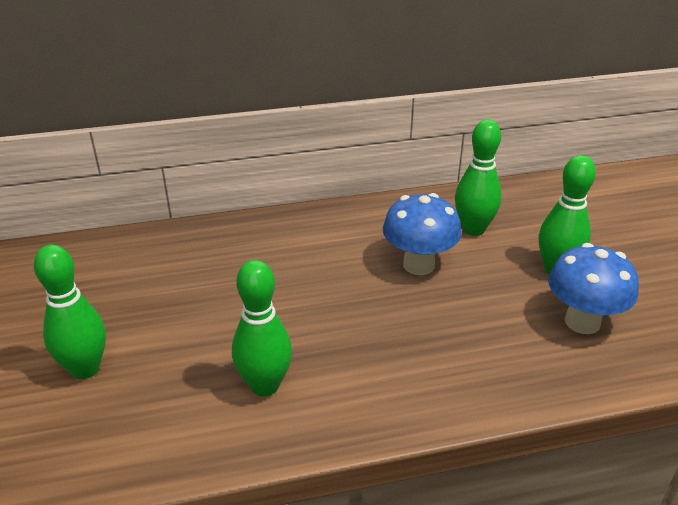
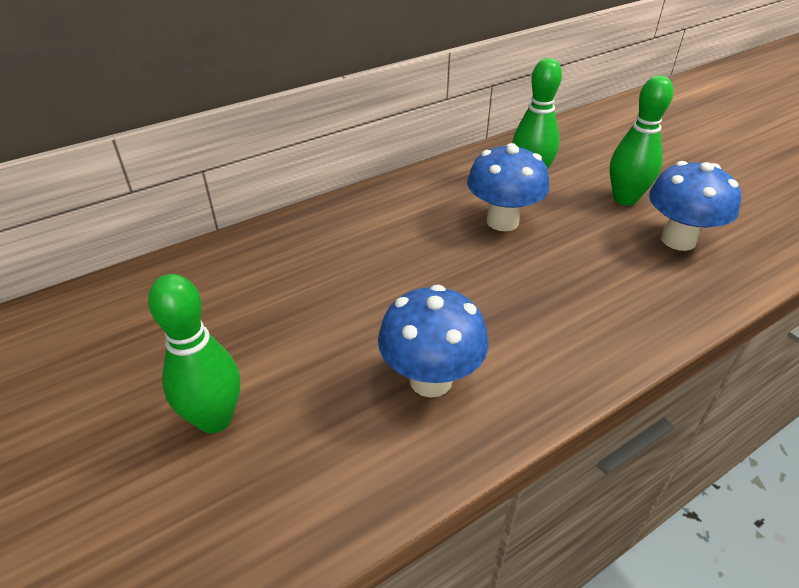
camera: 20 degrees left, 5 degrees up
(265, 385) = (430, 380): green bowling pin -> blue mushroom

